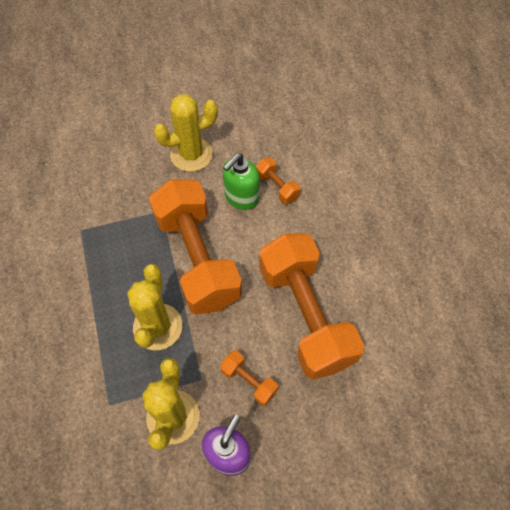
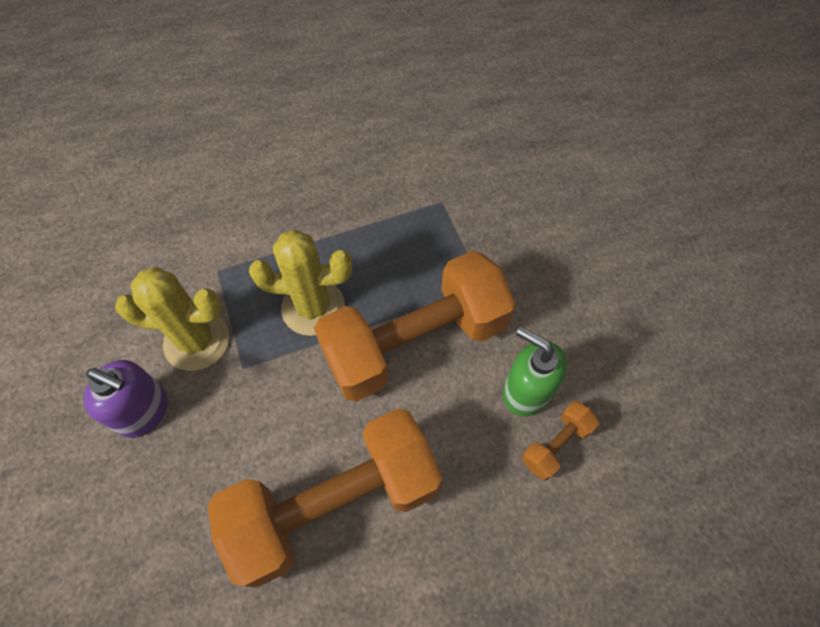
camera: 85 degrees right, 0 degrees up
(191, 154) = (587, 312): yellow cactus -> none
(249, 381) = (237, 428): orange dumbbell -> none

